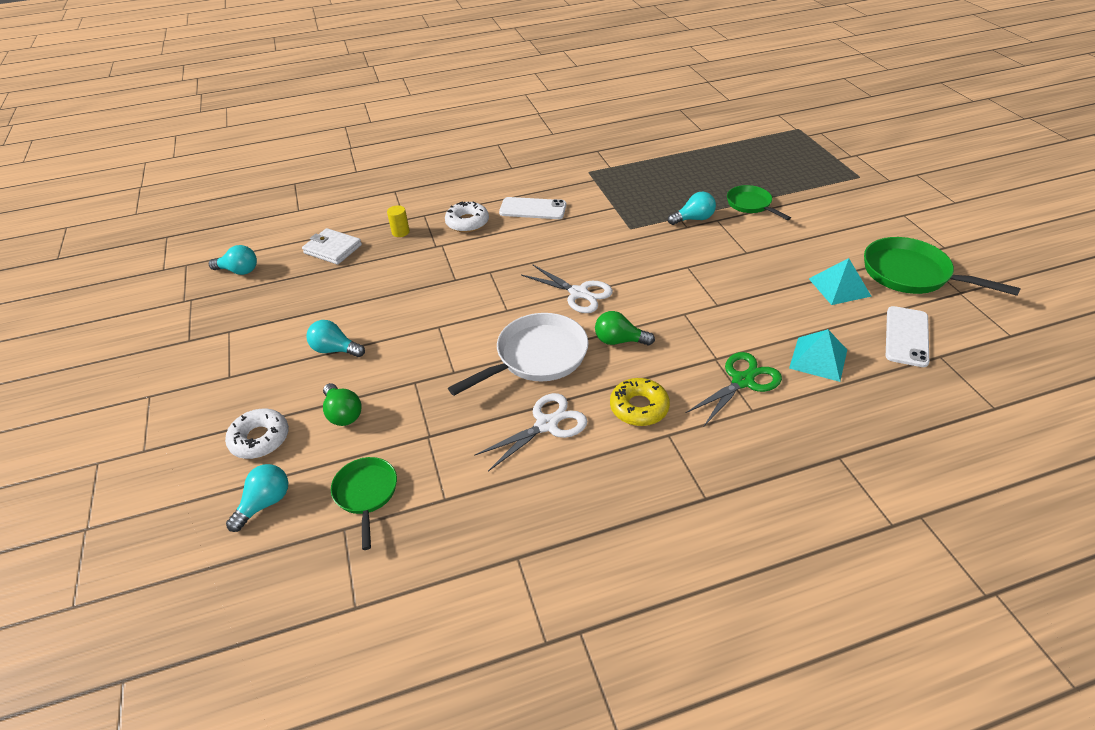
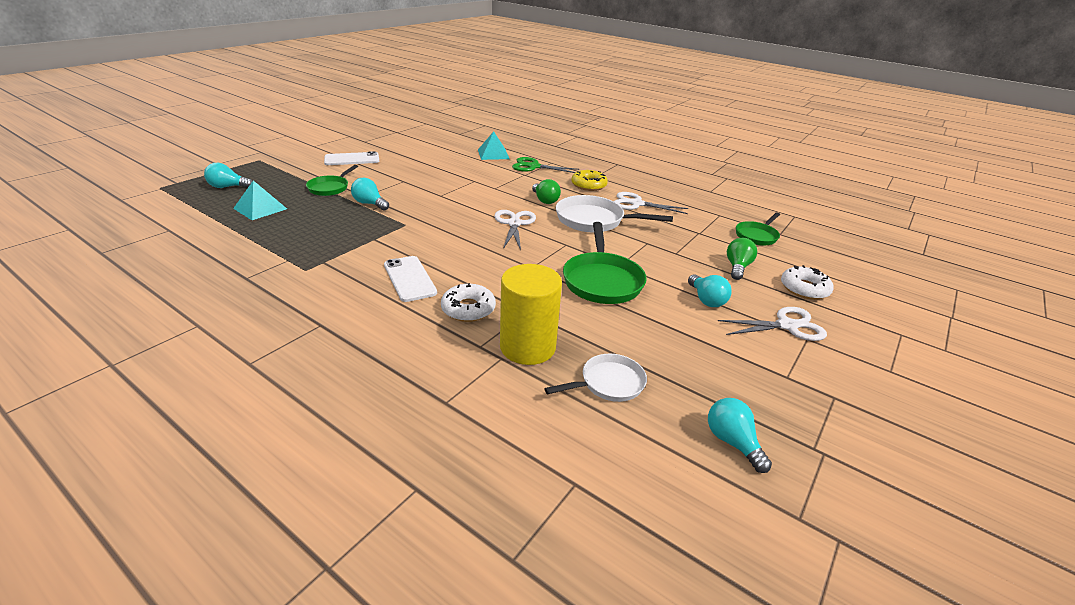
camera: 130 degrees left, 10 degrees down
(252, 377) = (787, 326): none -> white scissors
(265, 503) = (818, 263): turquoise light bulb -> turquoise light bulb (228, 187)
(333, 249) = (608, 383): white wallet -> white pan
(400, 232) = (527, 347): yellow cylinder -> yellow cylinder, size x2.37
(839, 287) = (420, 155): turquoise pyramid -> turquoise pyramid (260, 208)
(906, 336) = (451, 139): white phone -> white phone (352, 159)
(911, 274) = (388, 141): green pan -> green pan (602, 280)

